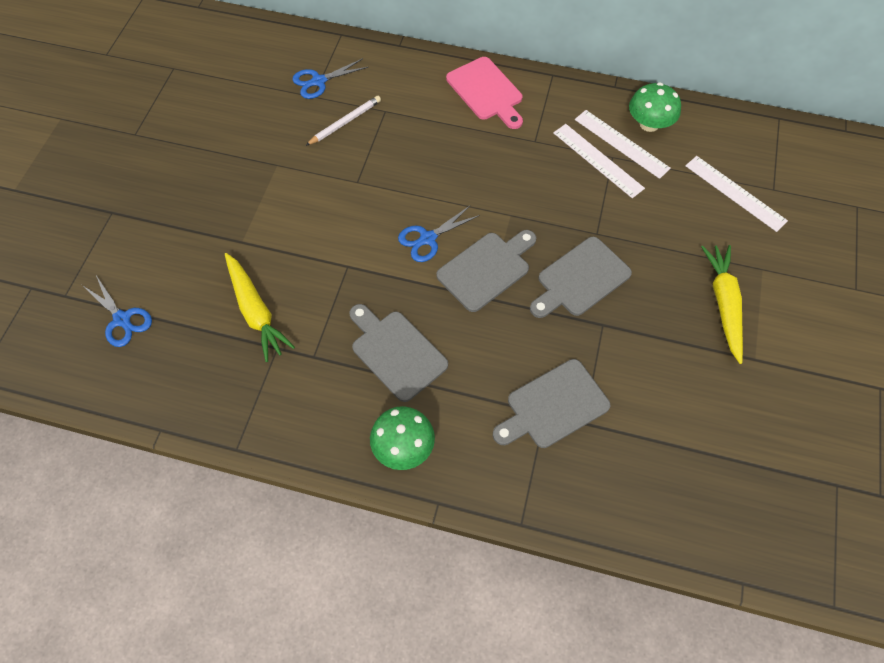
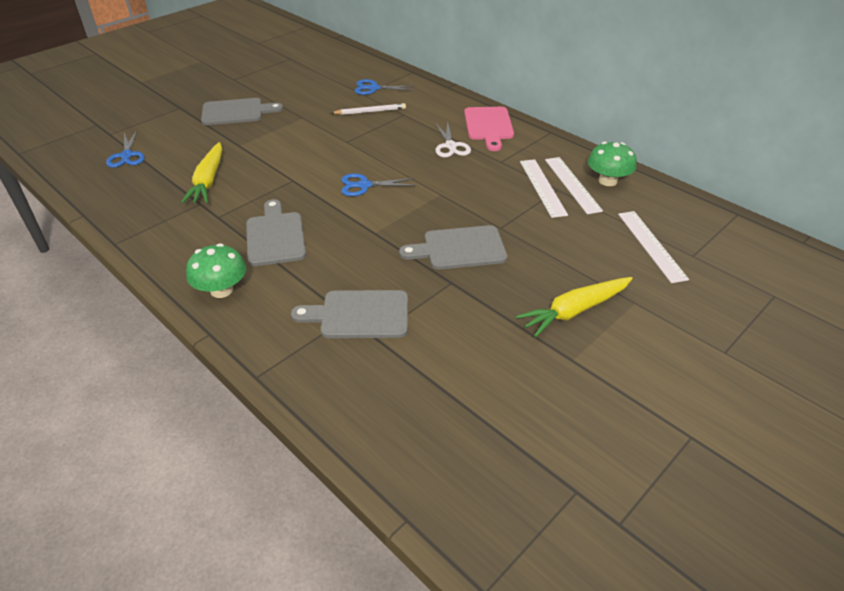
camera: 30 degrees right, 20 degrees down
(470, 140) = (451, 146): none -> white scissors
(487, 269) = (390, 216): grey cutting board -> grey cutting board (236, 112)
(723, 304) = (574, 311): yellow carrot -> yellow carrot turned 150 degrees counterclockwise

